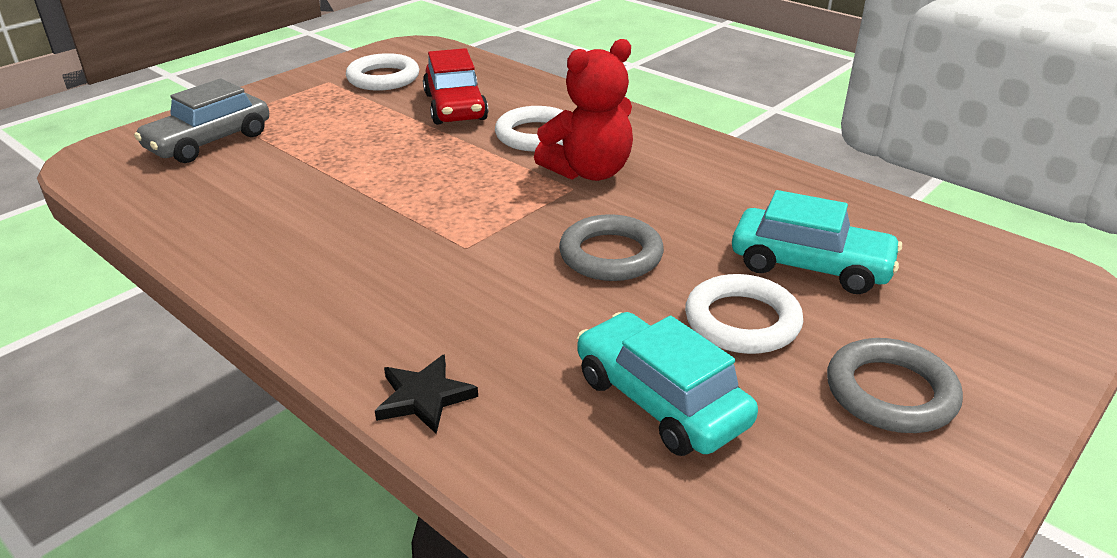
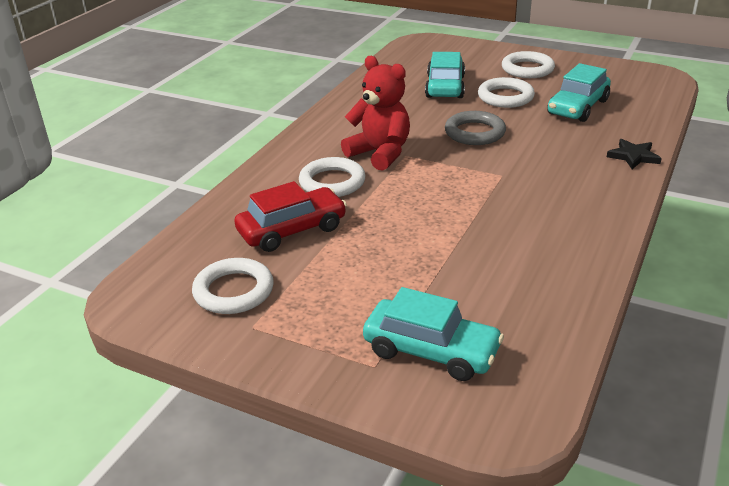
camera: 105 degrees left, 0 degrees up
(209, 142) = (431, 351): grey car -> turquoise car
(890, 392) = (527, 69): grey ring -> white ring

